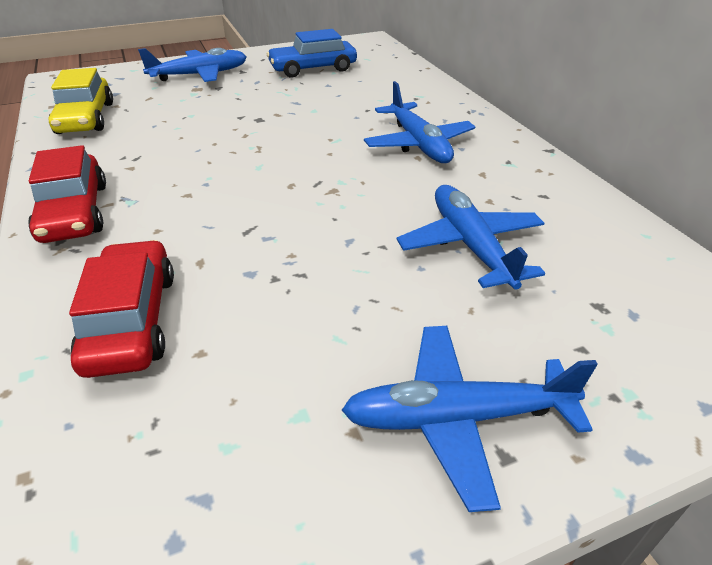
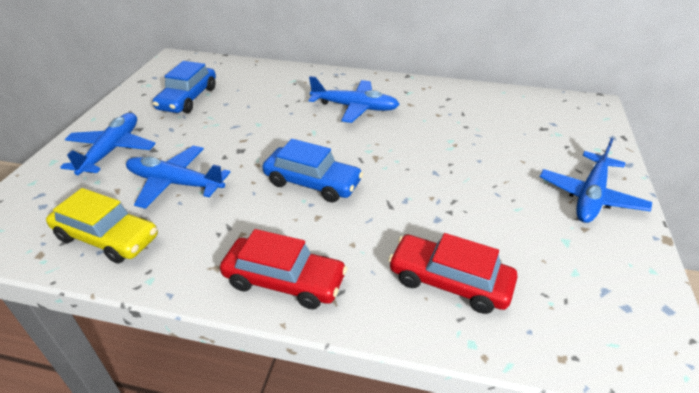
camera: 55 degrees left, 0 degrees up
(242, 171) = (312, 183): none -> blue car
(471, 246) = (473, 138): blue plane -> blue plane (176, 183)

